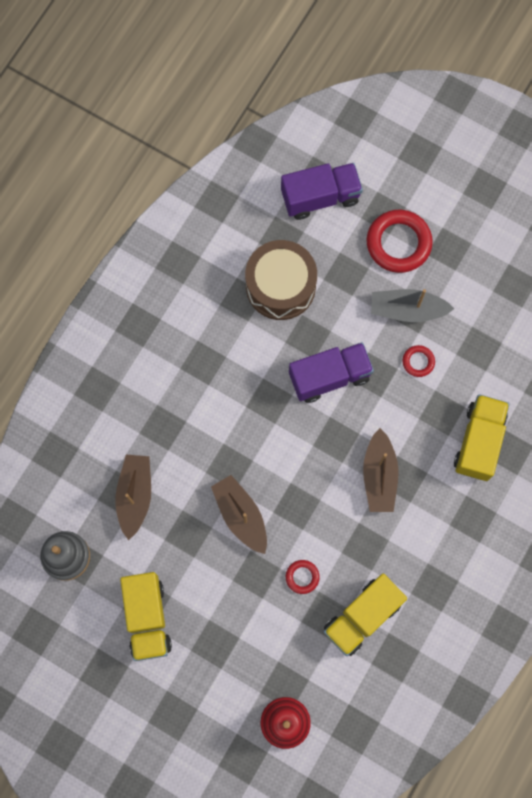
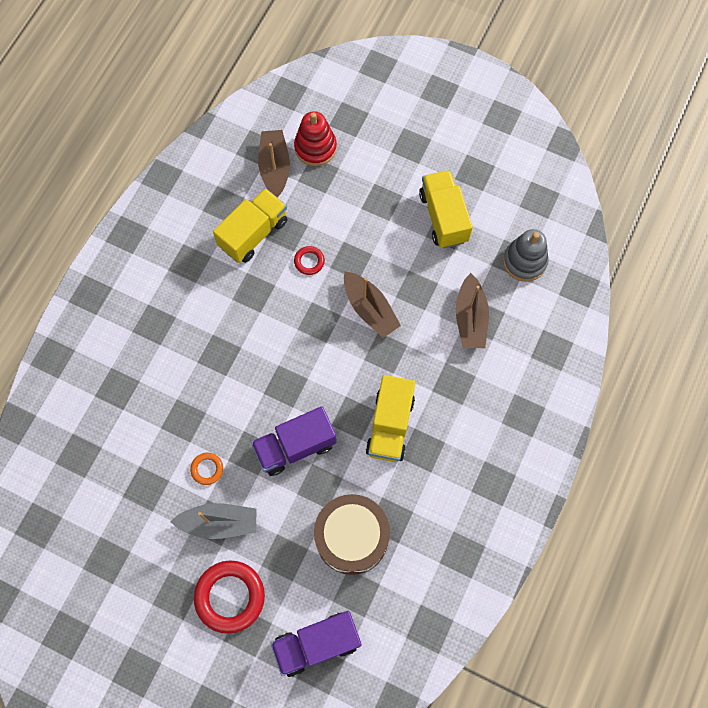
camera: 175 degrees right, 5 degrees down
(379, 475) = (242, 355): brown boat -> brown boat (275, 168)
(418, 362) = (207, 469): red ring -> orange ring
(479, 441) = (147, 395): yellow truck -> yellow truck (390, 425)

